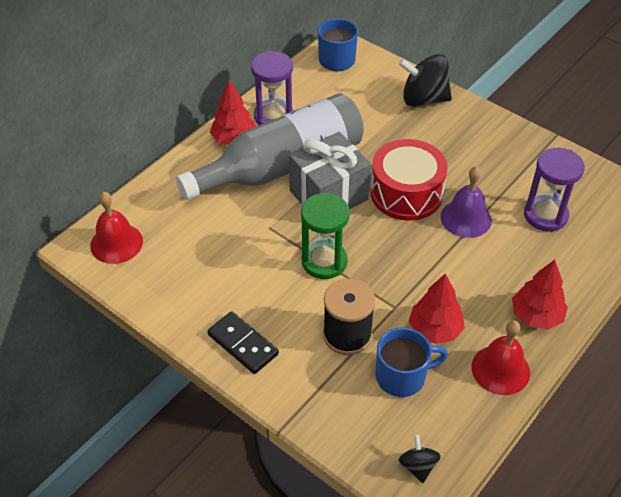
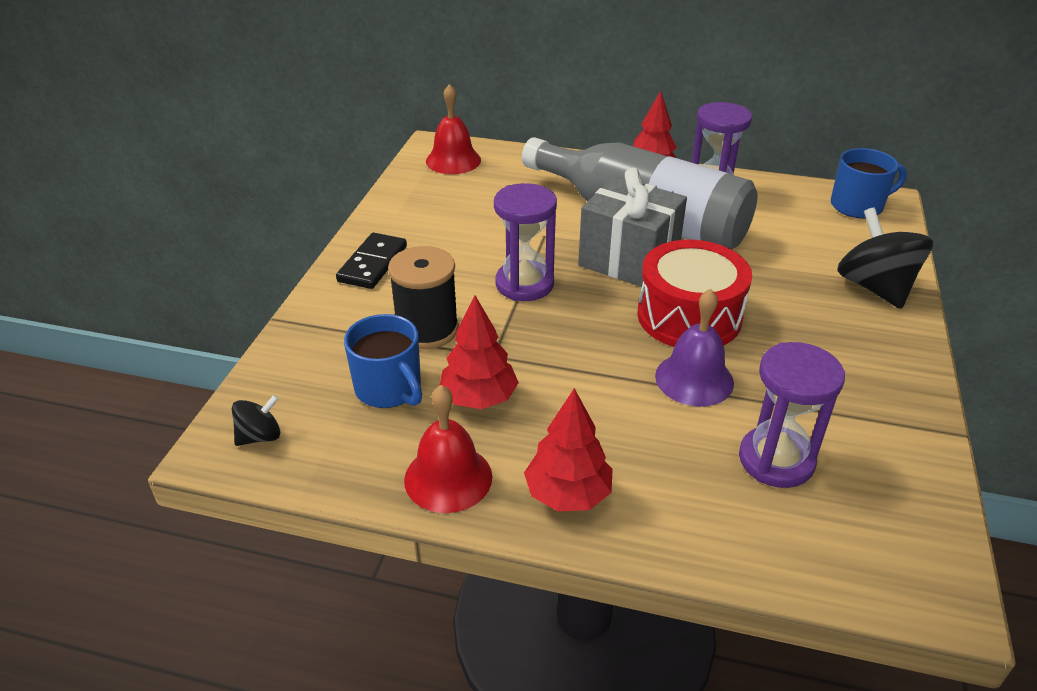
camera: 65 degrees right, 10 degrees down
(324, 261) = (524, 284): green hourglass -> purple hourglass

